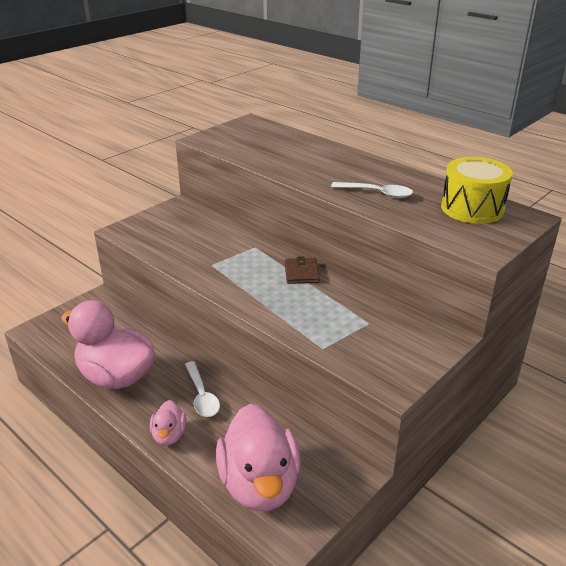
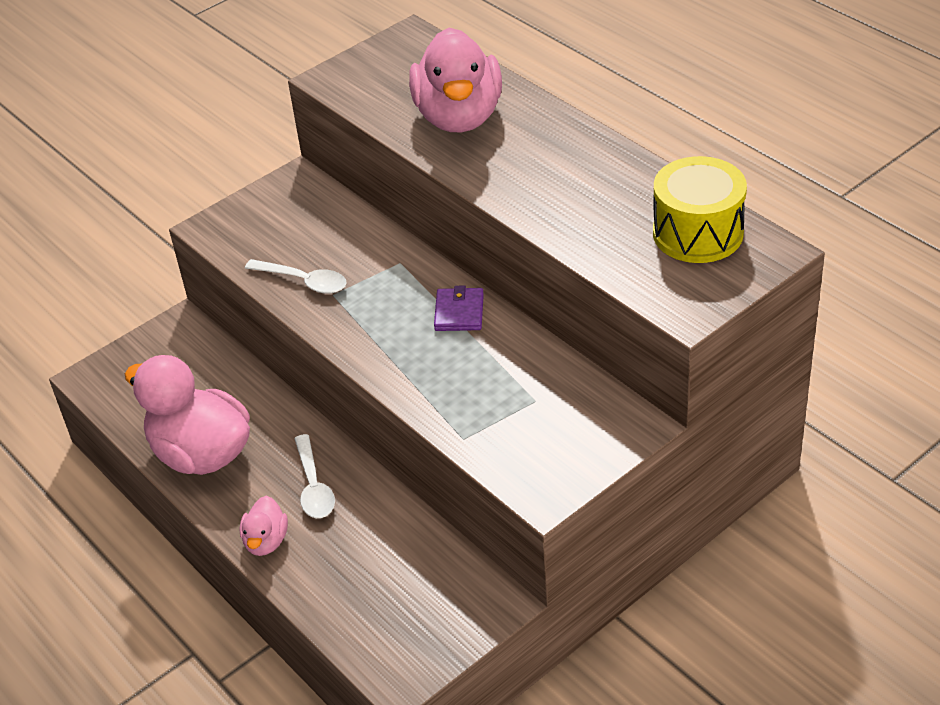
camera: 10 degrees right, 10 degrees up
(260, 484) = (374, 611): pink duck -> pink duck (459, 117)
(301, 273) = (459, 312): brown wallet -> purple wallet
(377, 193) = (567, 201): white spoon -> white spoon (303, 281)

